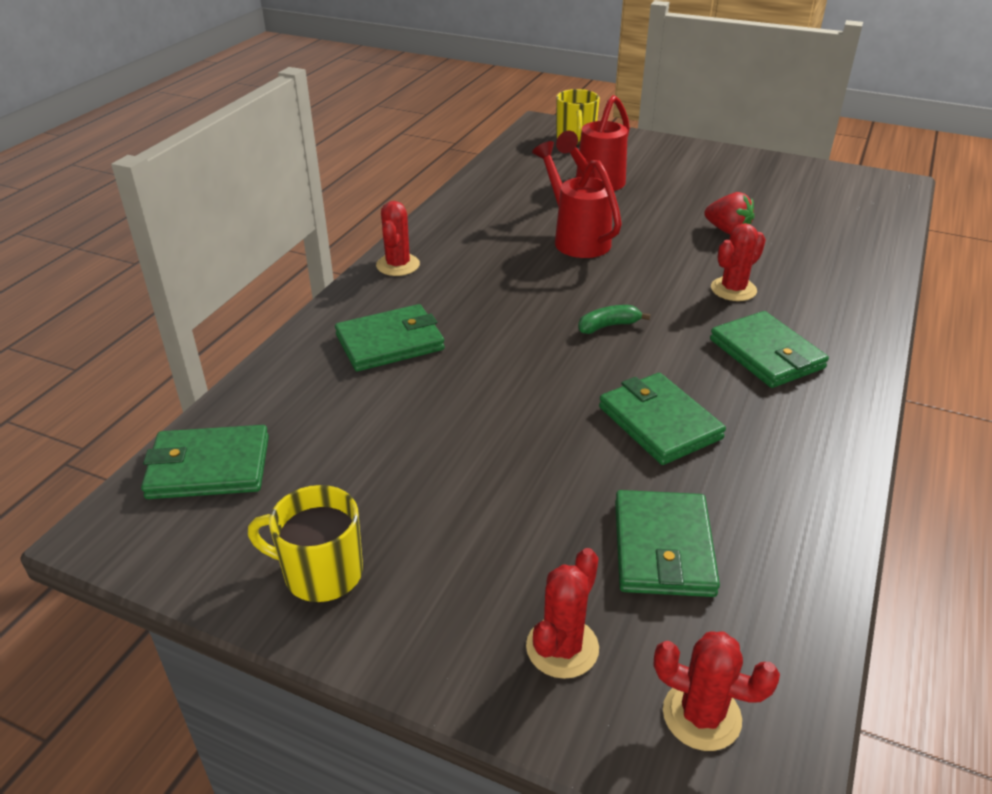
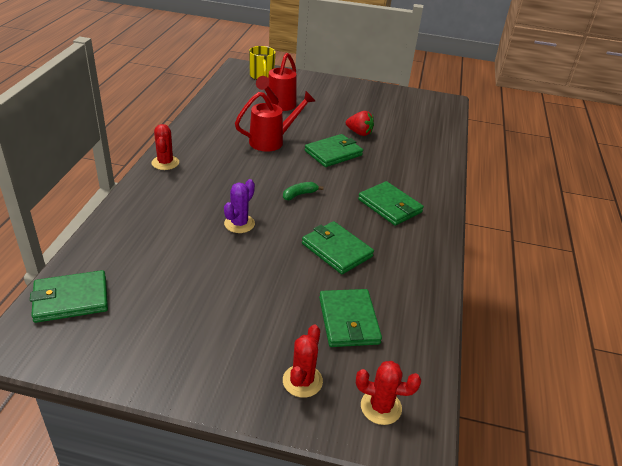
camera: 15 degrees left, 0 degrees up
(321, 573) = (156, 355): yellow mug -> none
(390, 342) = (170, 212): green wallet -> green wallet (333, 153)
(498, 367) = (239, 224): none -> purple cactus
(576, 238) = (272, 141): red watering can -> red watering can turned 105 degrees clockwise
(733, 289) = (367, 168): red cactus -> none

